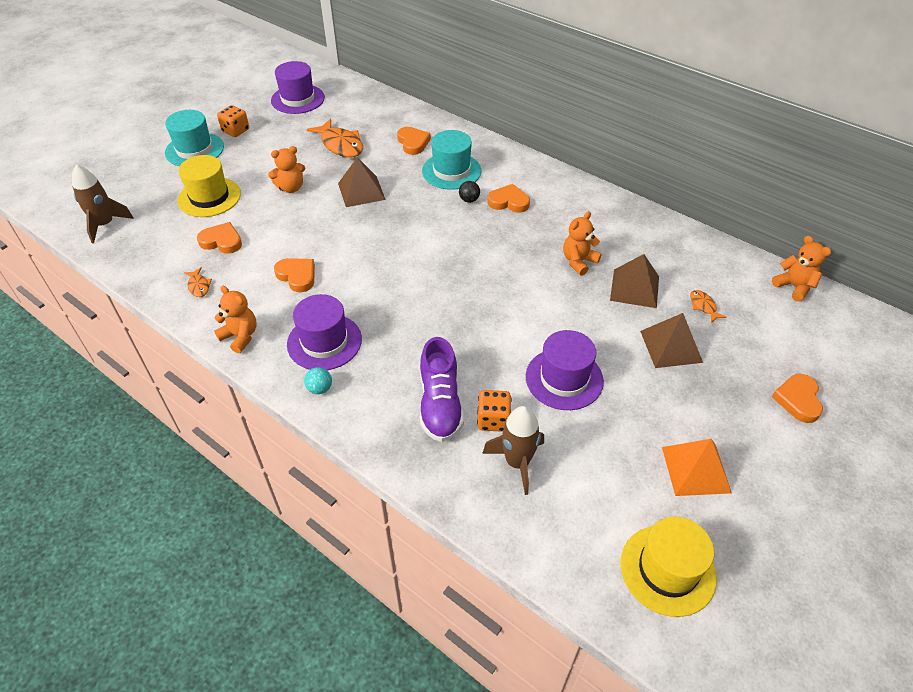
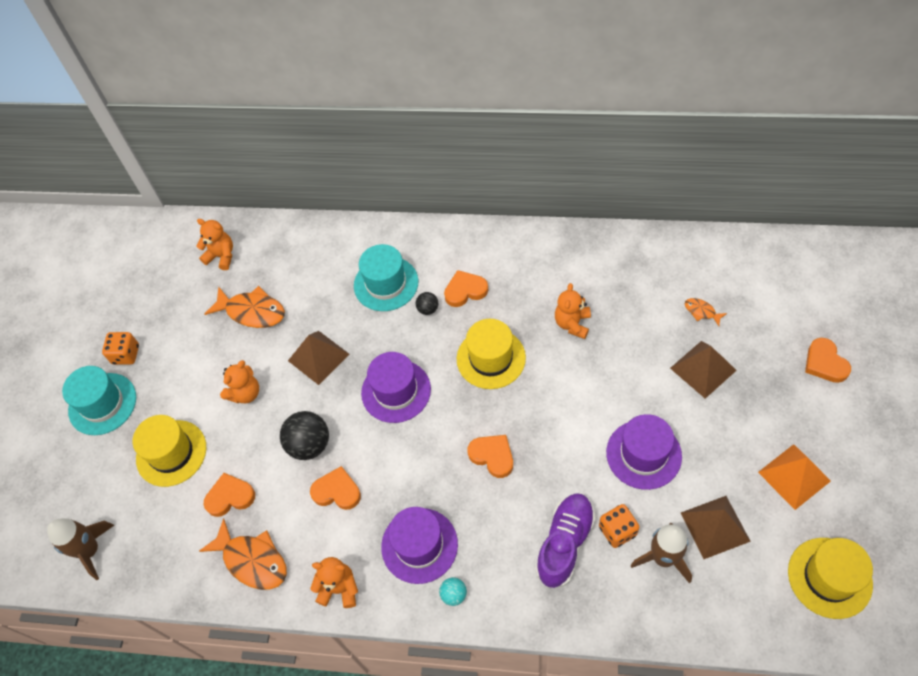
camera: 25 degrees left, 10 degrees up
(199, 286) = (252, 560): orange fish -> orange fish, size x2.03
(298, 99) = (158, 276): purple hat -> purple hat (396, 391)
(305, 239) = (309, 445): none -> black ball
(413, 143) = (322, 269): orange heart -> orange heart (492, 456)
(440, 404) = (565, 543): purple shoe -> purple shoe turned 120 degrees counterclockwise
(491, 252) = (491, 358): none -> yellow hat
(635, 288) = (636, 325): brown pyramid -> brown pyramid (715, 527)
(794, 286) = (756, 248): orange teddy bear -> orange teddy bear (221, 256)

